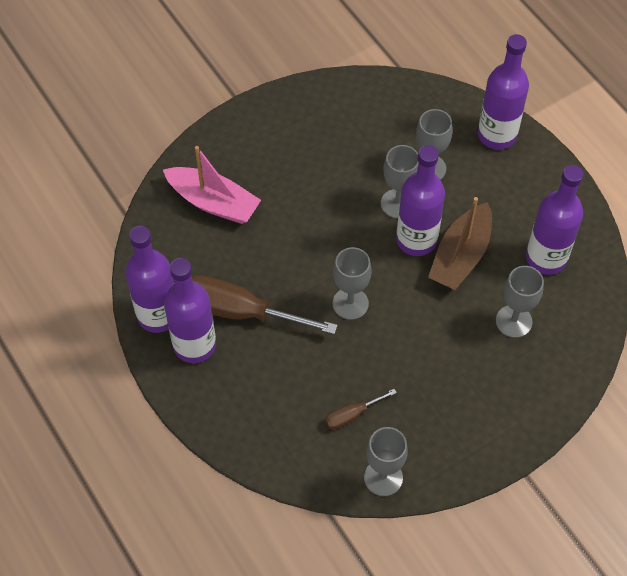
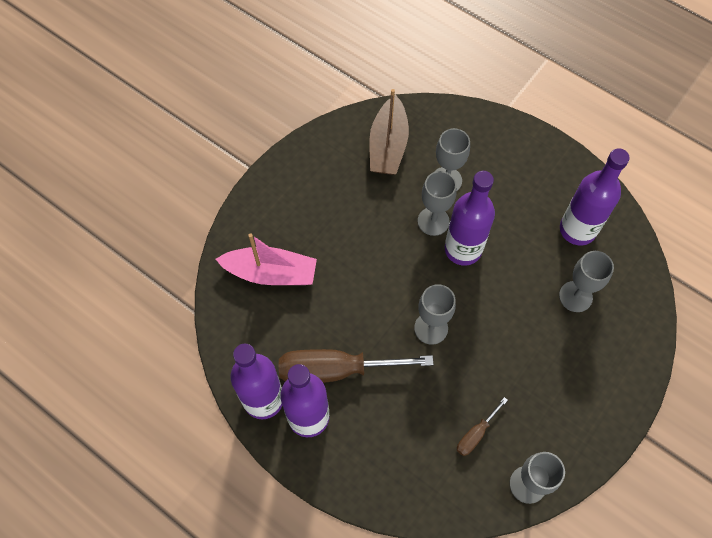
camera: 20 degrees left, 5 degrees up
(460, 256) = (506, 251): brown boat -> brown boat (388, 145)
(497, 135) = (490, 132): purple bottle -> none

